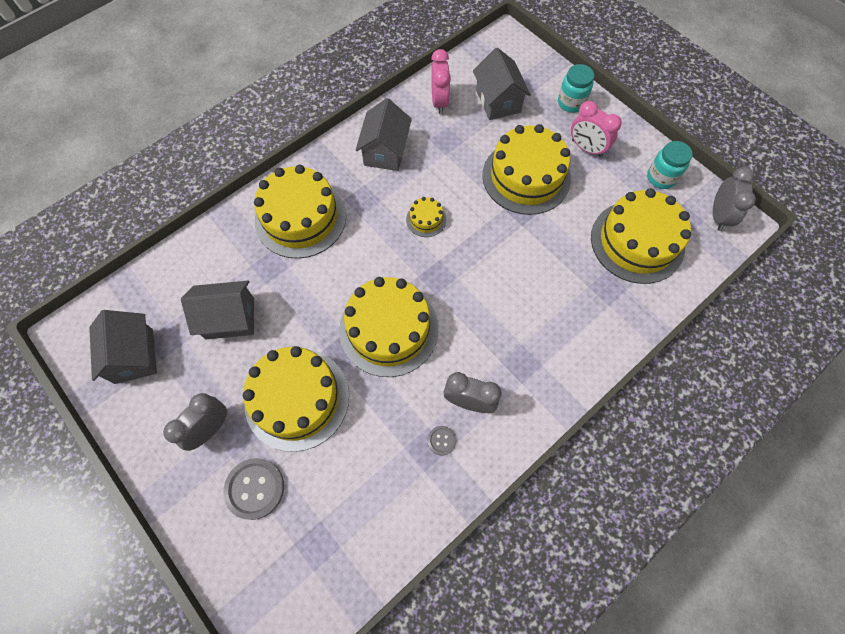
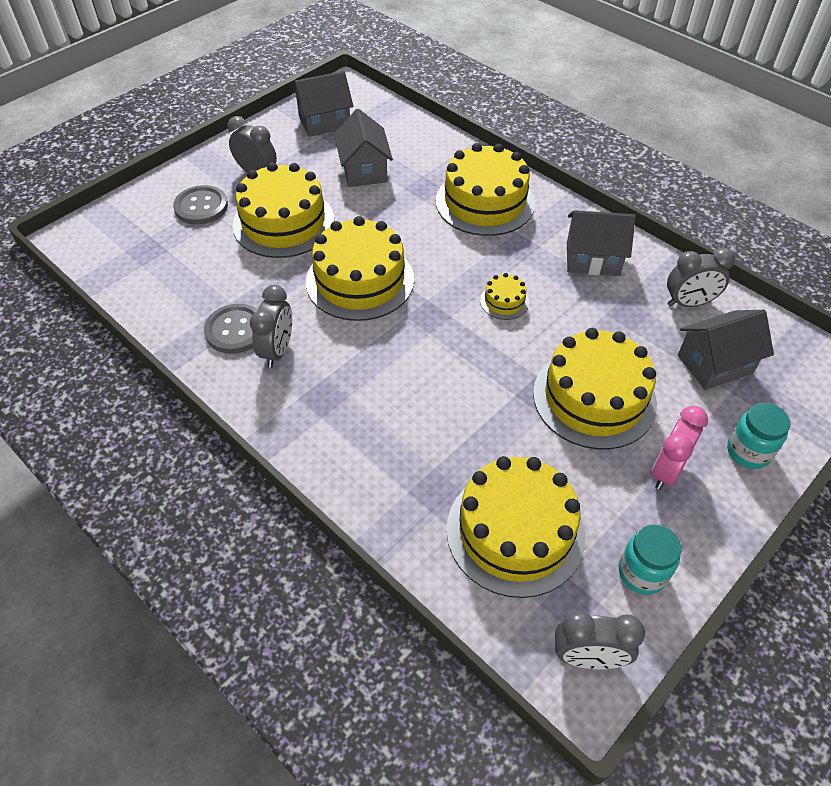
camera: 85 degrees right, 15 degrees down
(439, 102) = (688, 303): pink clock -> grey clock
(441, 440) = (235, 330): grey button -> grey button, size x1.96

